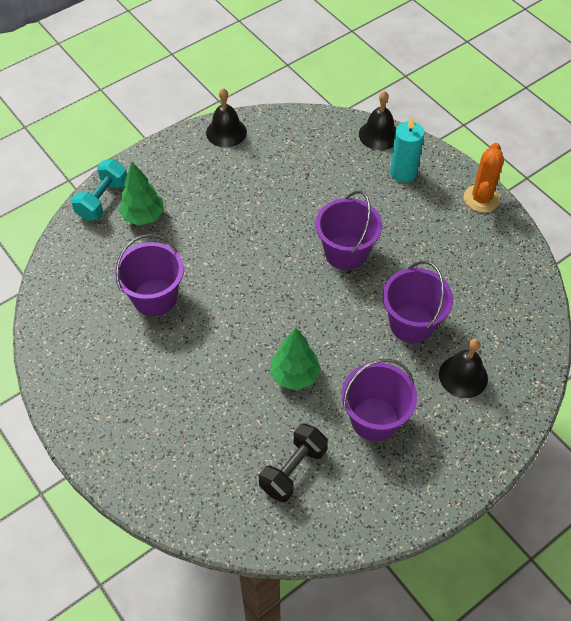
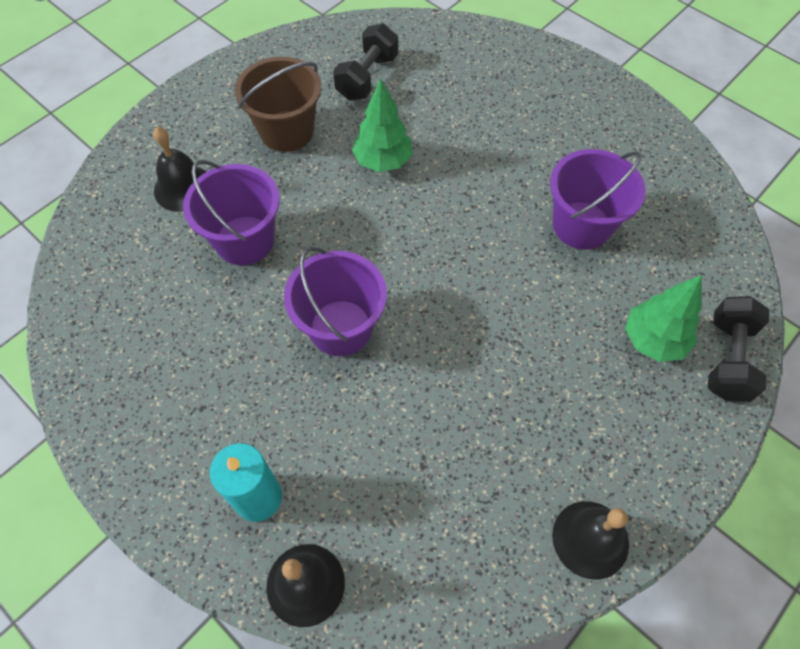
camera: 170 degrees right, 5 degrees up
(103, 200) = (727, 359): turquoise dumbbell -> black dumbbell
(374, 419) = (287, 131): purple bucket -> brown bucket
(481, 199) = (126, 462): orange cactus -> none

